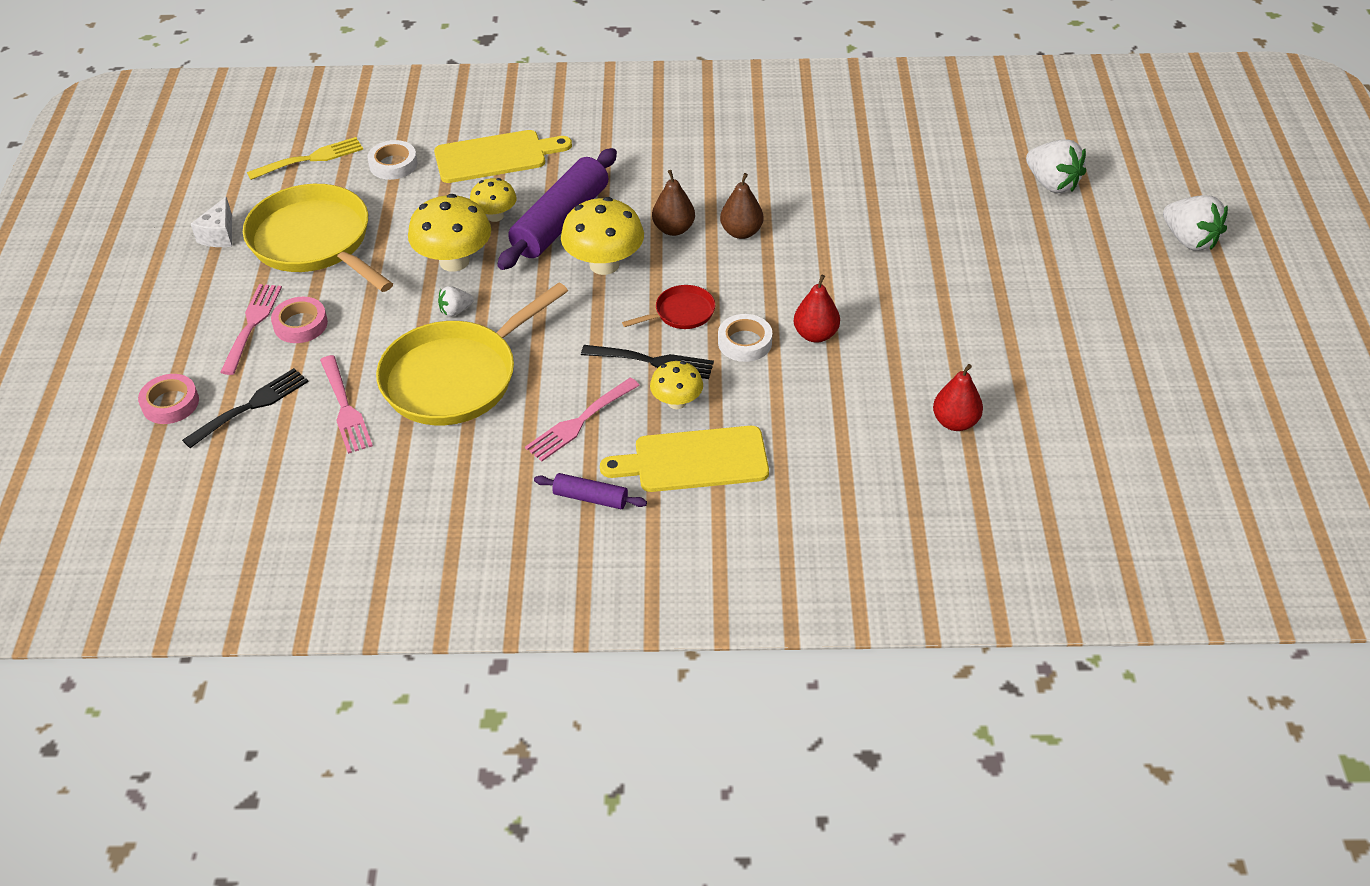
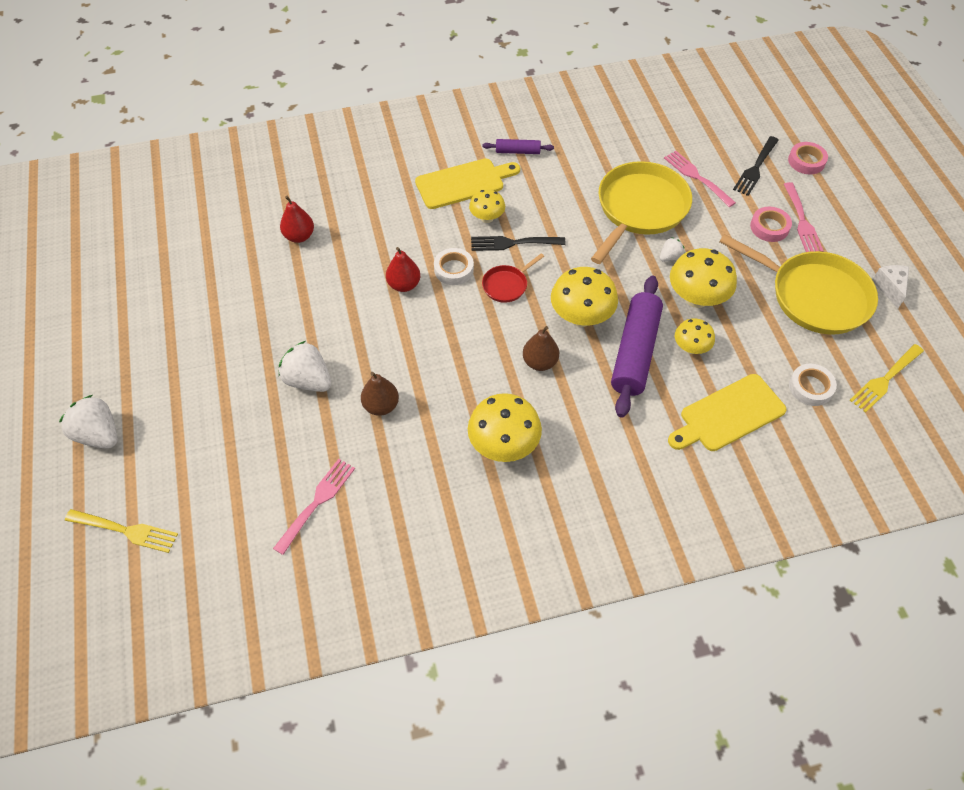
camera: 165 degrees right, 10 degrees up
(580, 421) = (544, 194): pink fork -> pink fork (317, 502)
(741, 168) = (503, 445): none -> yellow mushroom
(741, 232) = (483, 370): brown pear -> brown pear (381, 406)
(1052, 184) = (214, 482): white strawberry -> white strawberry (308, 380)
(1138, 161) = (125, 530): none -> yellow fork

